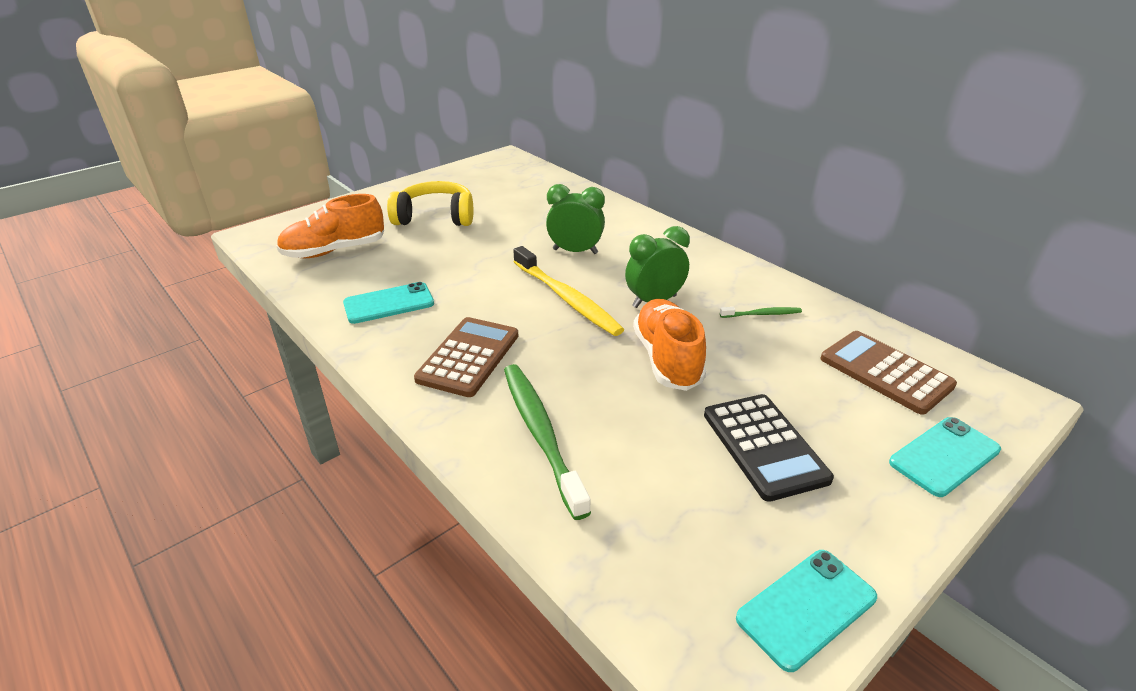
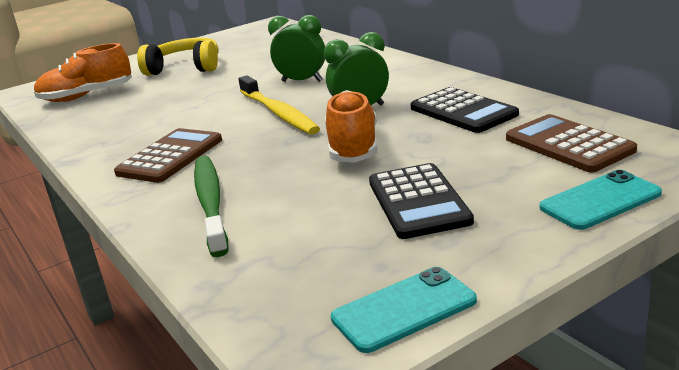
camera: 10 degrees right, 10 degrees down
(389, 303) = (117, 126): turquoise phone -> none
(762, 314) = (463, 111): green toothbrush -> black calculator

